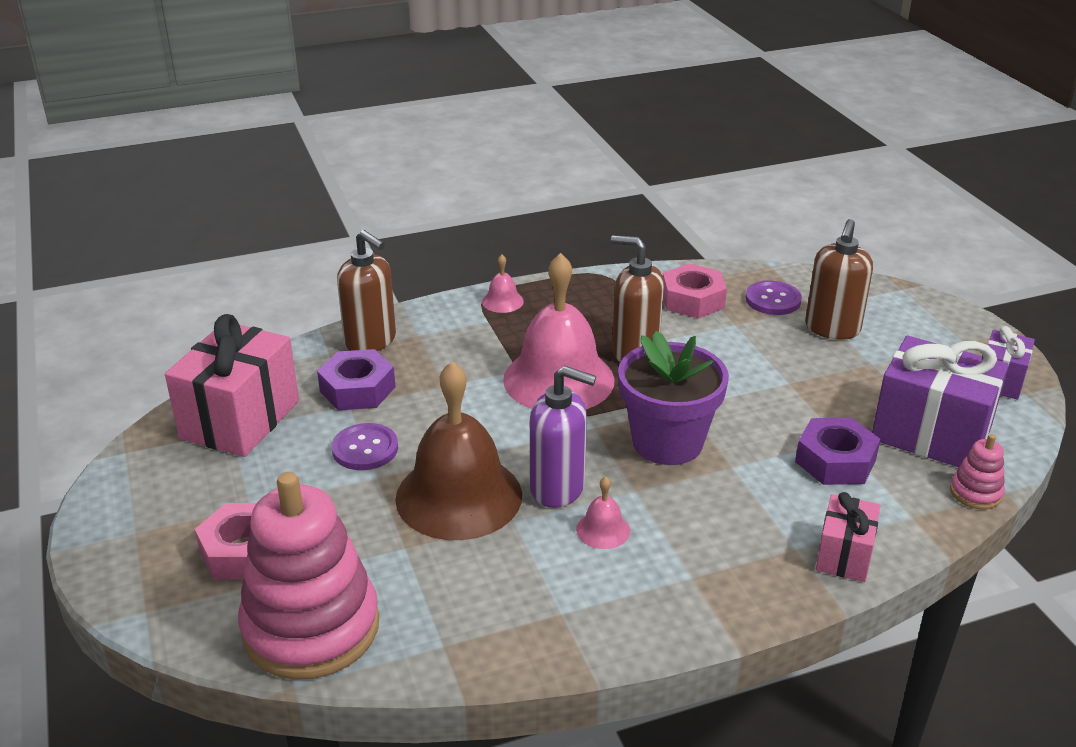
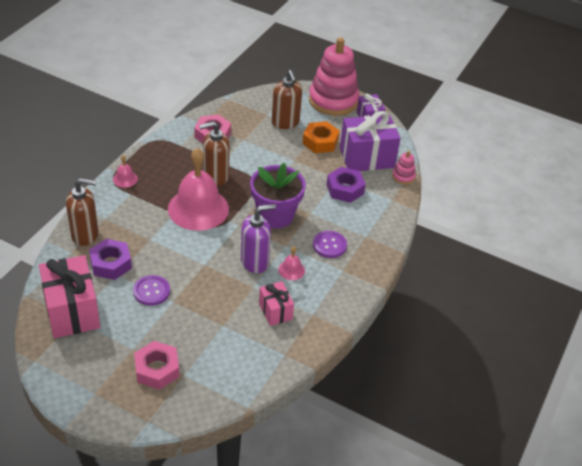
camera: 45 degrees left, 10 degrees up
(311, 627) = (226, 381): pink stacking toy -> pink stacking toy (333, 100)
(459, 496) = (219, 289): brown bell -> none
(773, 300) = (247, 118): purple button -> purple button (329, 245)
(844, 555) = (384, 229): pink gift -> pink gift (275, 311)
(866, 377) = (320, 142): none -> orange nut

